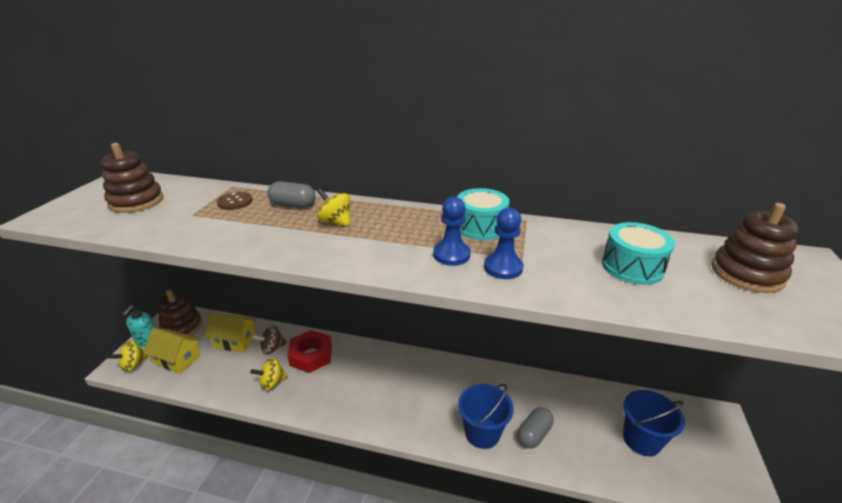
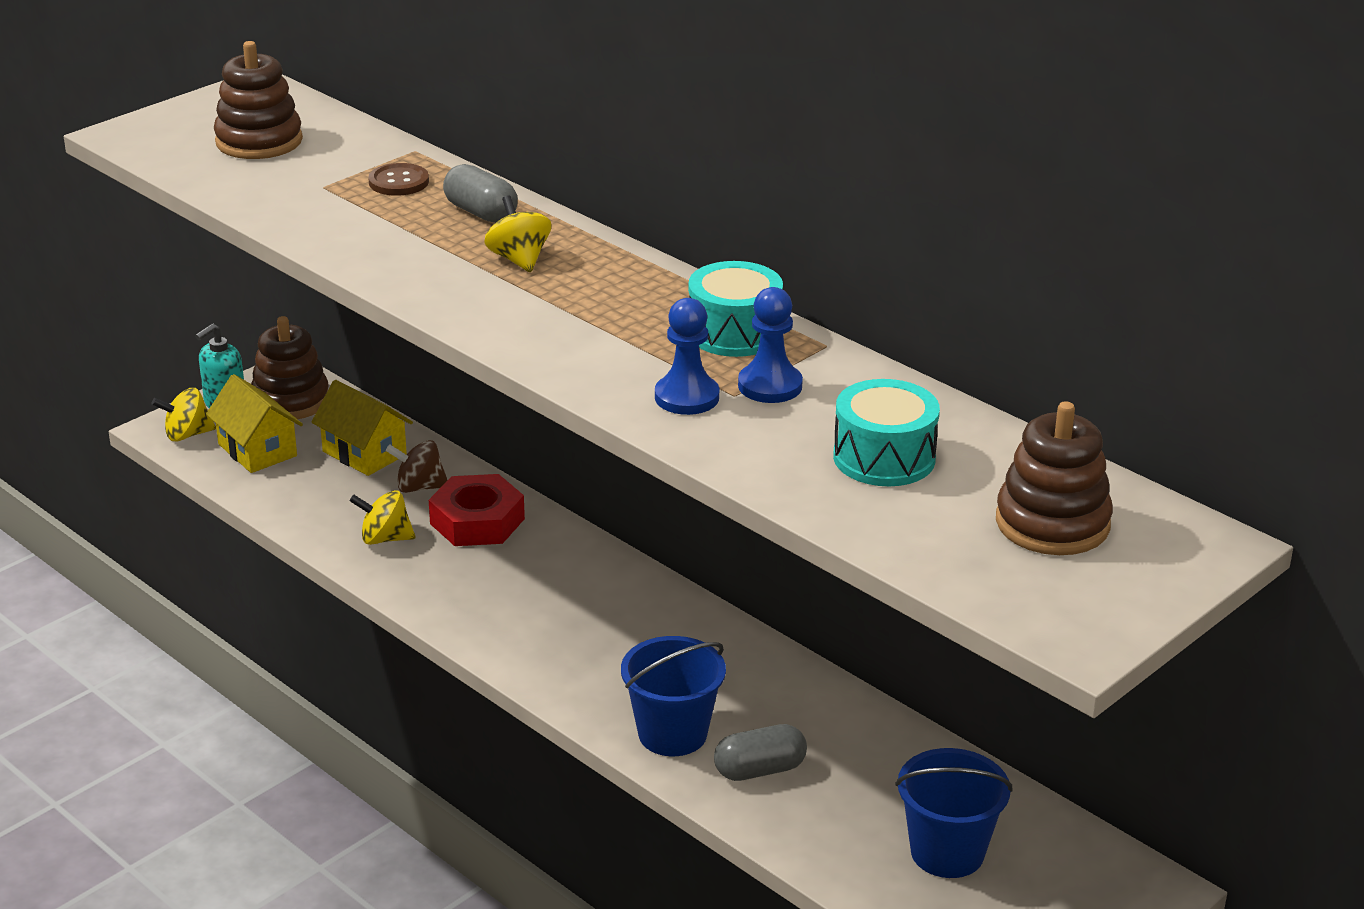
camera: 30 degrees right, 0 degrees up
(451, 255) = (635, 358): blue pawn -> blue pawn (770, 386)

